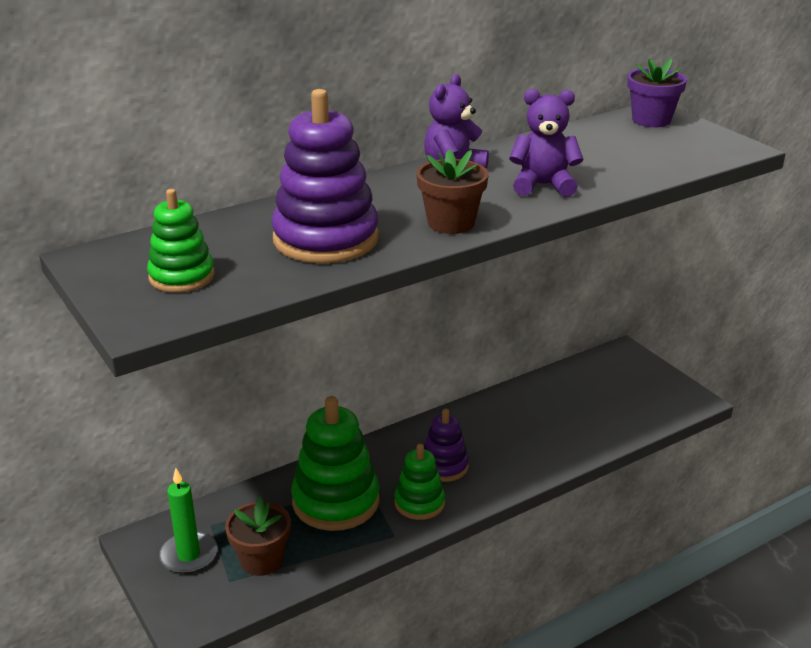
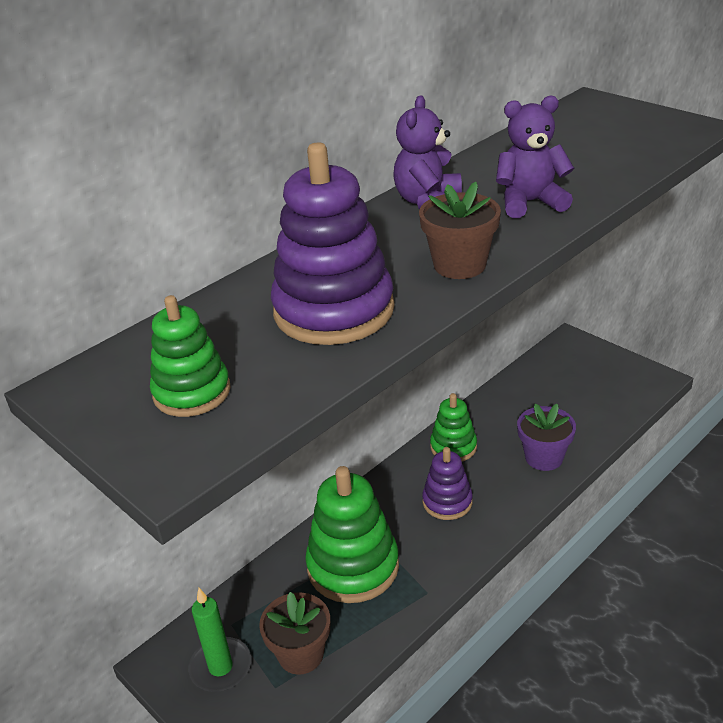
camera: 10 degrees left, 5 degrees up
(419, 503) = (438, 549): green stacking toy -> green stacking toy (453, 447)
(651, 120) = (592, 110): purple flower pot -> purple flower pot (544, 457)

